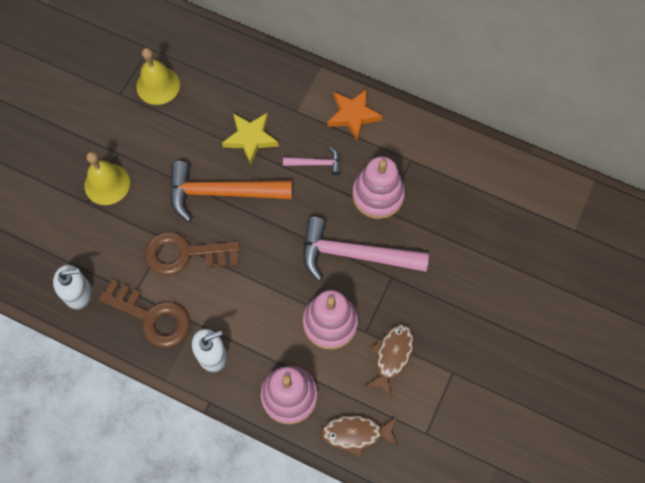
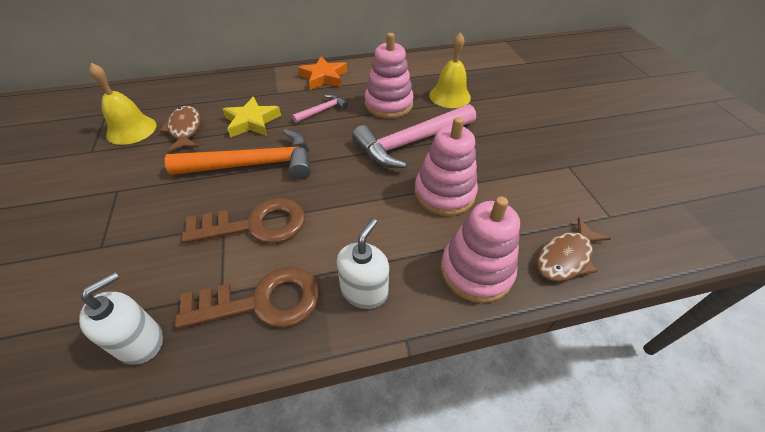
camera: 40 degrees left, 20 degrees down
(107, 184) = (117, 219): yellow bell -> yellow bell (450, 96)
(185, 254) = (256, 225): brown key -> brown key turned 150 degrees counterclockwise
(221, 193) = (255, 164): orange hammer -> orange hammer turned 150 degrees counterclockwise
(392, 356) = (517, 184): brown fish -> brown fish (185, 129)

